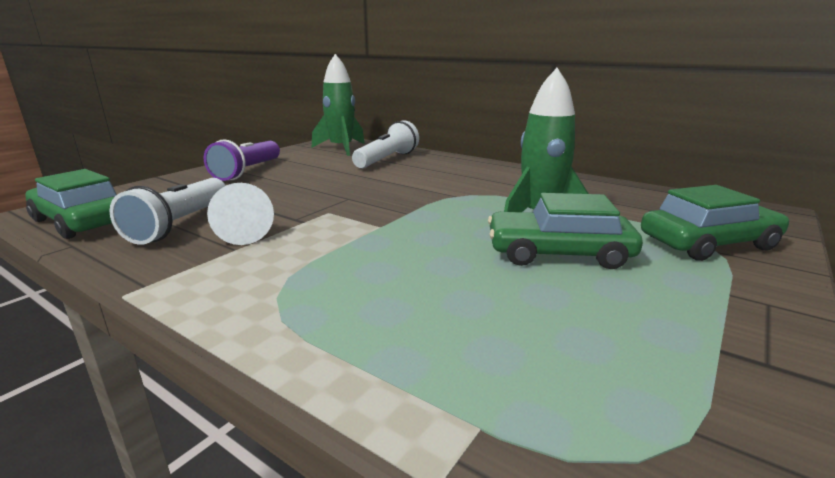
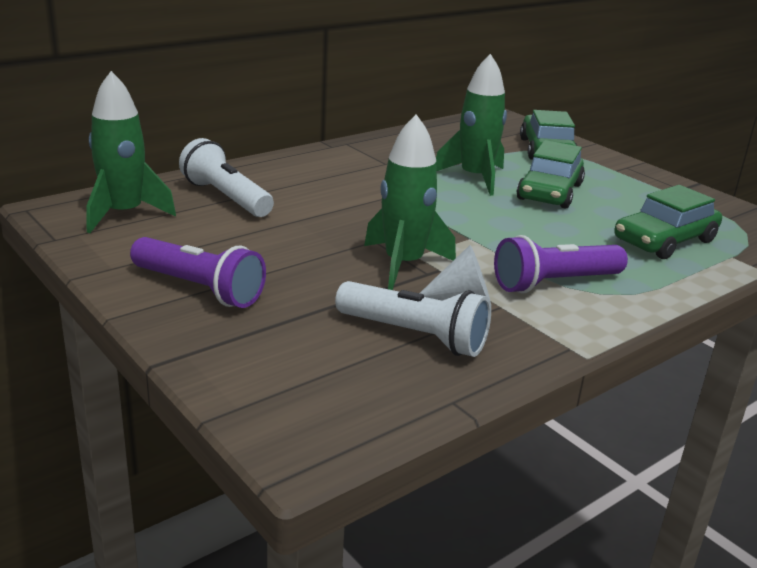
camera: 75 degrees left, 5 degrees up
(82, 221) = (367, 405): green car -> green car (664, 240)
(294, 270) = (554, 283): none -> purple flashlight
(307, 210) = (403, 264): none -> green rocket

